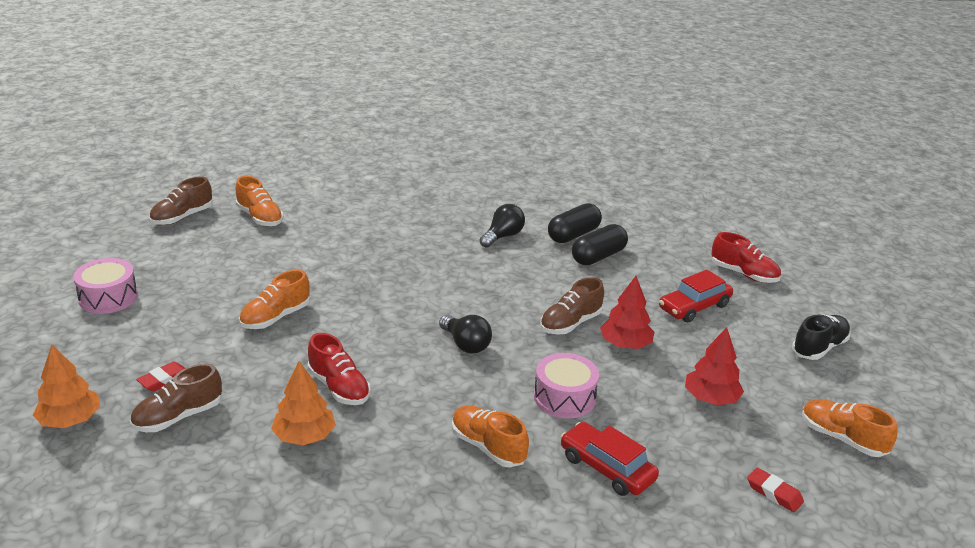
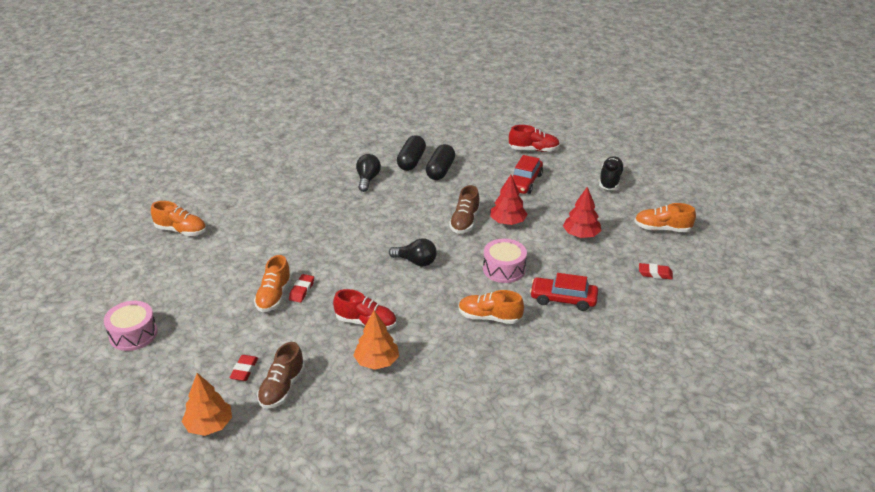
camera: 30 degrees left, 5 degrees up
(182, 217) = (119, 253): brown shoe -> none
(309, 323) = (302, 290): none -> red eraser

